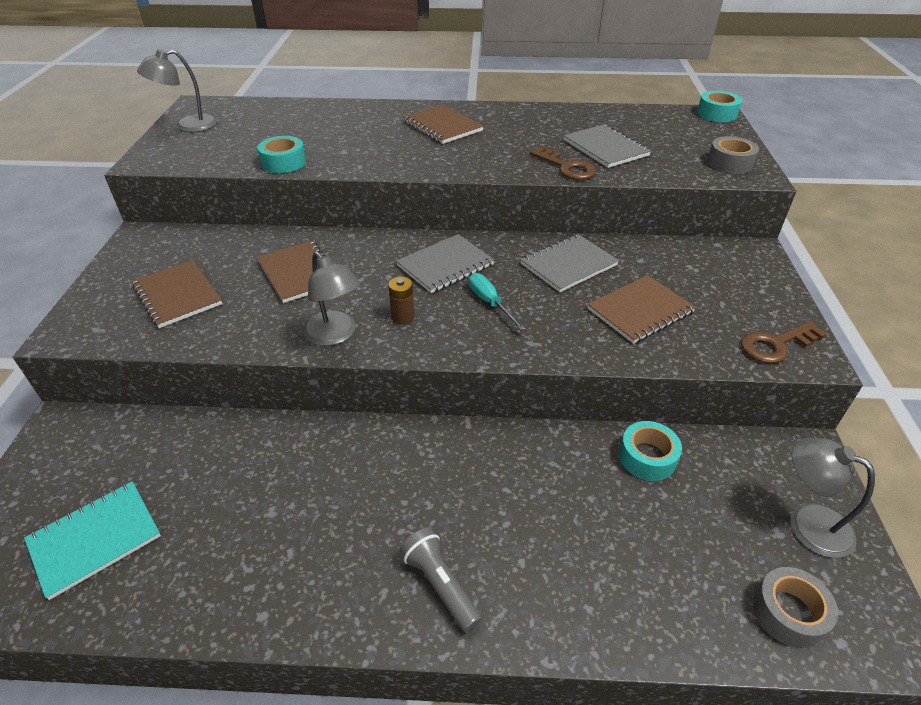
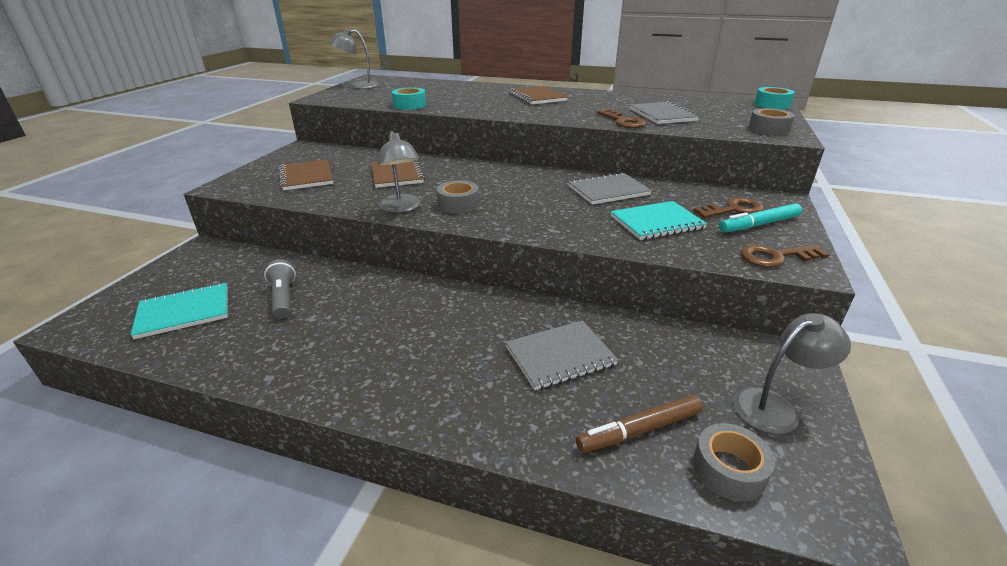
camera: 15 degrees right, 10 degrees down
(403, 317) = (458, 204): brown battery -> grey tape
(440, 584) = (414, 385): grey flashlight -> grey flashlight (283, 298)
(445, 265) = (508, 181): grey notebook -> grey notebook (560, 356)
(490, 302) = (531, 204): turquoise screwdriver -> none
(640, 311) = (656, 222): brown notebook -> turquoise notebook
(647, 457) = (635, 335): turquoise tape -> none
(693, 586) = (639, 430): none -> brown marker
(711, 276) = (733, 209): none -> brown key
(744, 296) = (759, 224): none -> turquoise marker
(807, 523) = (775, 406): grey lamp -> grey lamp turned 105 degrees clockwise

